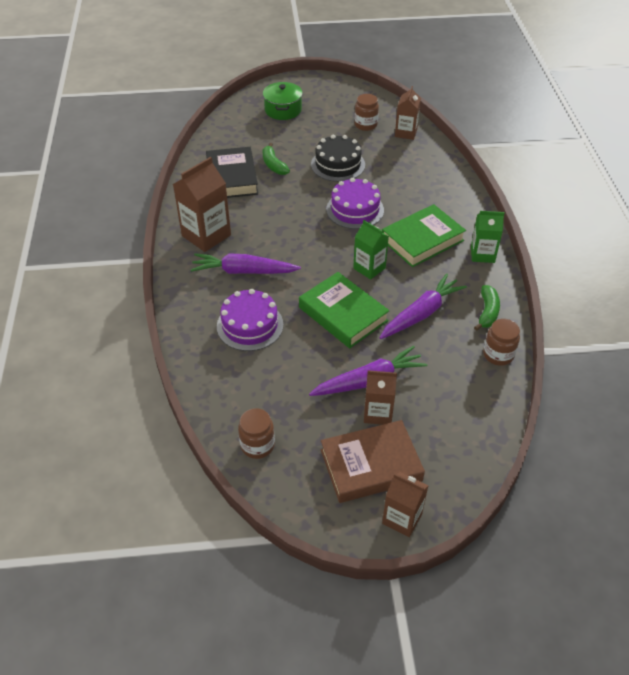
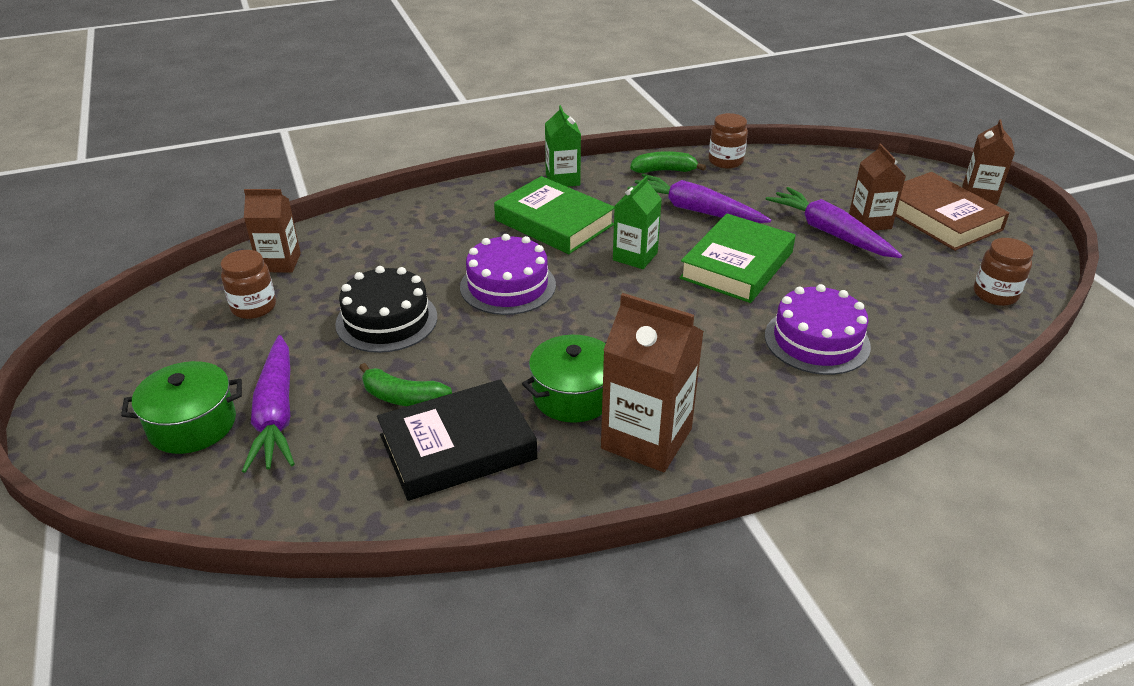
camera: 105 degrees left, 10 degrees down
(243, 271) = (711, 372): purple carrot -> purple carrot (276, 414)
(249, 217) = (573, 395): none -> green pot
(273, 165) = (402, 397): green banana -> green banana turned 60 degrees clockwise

